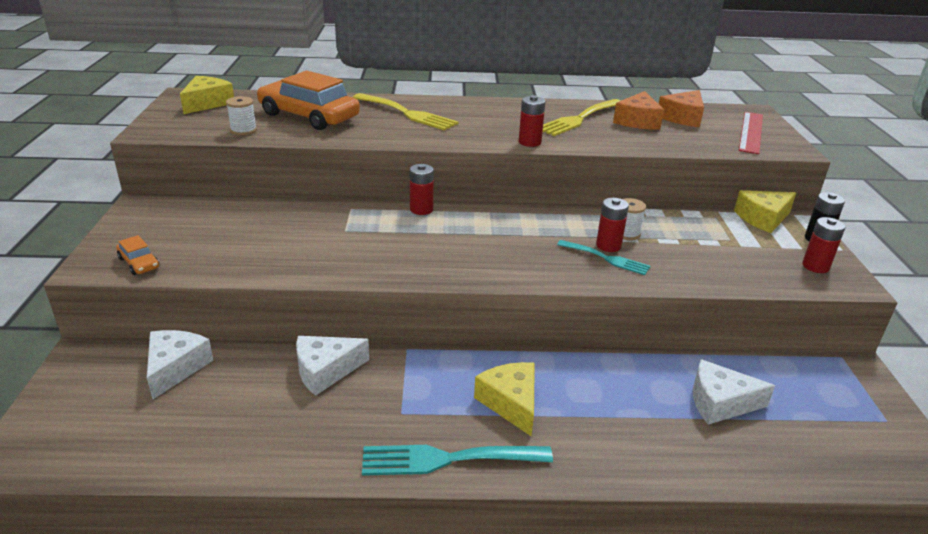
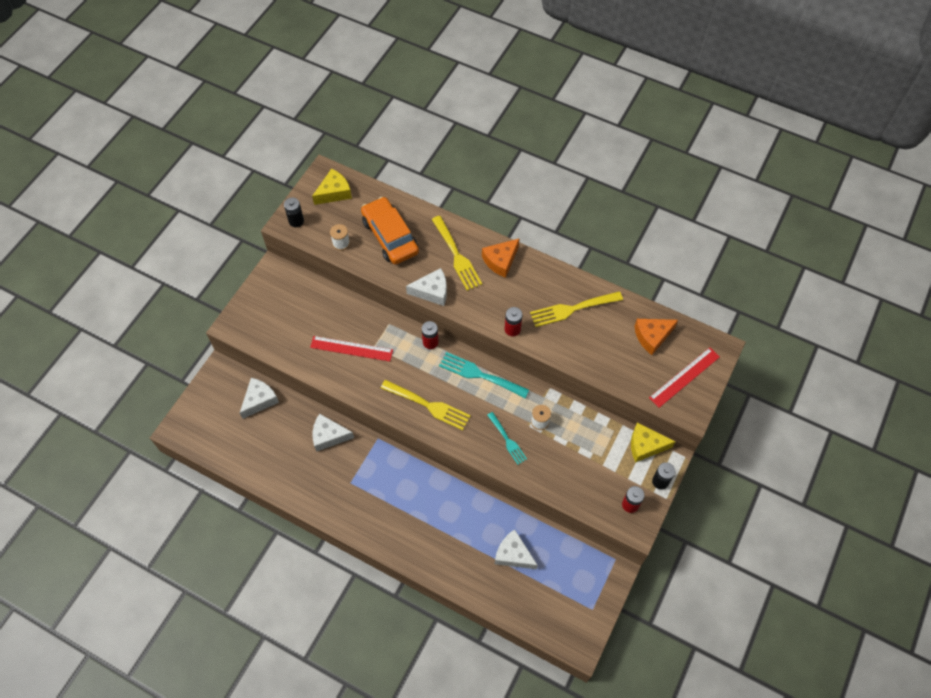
camera: 30 degrees right, 30 degrees up
(139, 263) = (254, 333): orange car -> none
(164, 127) = (296, 221): none -> black battery
(312, 240) = (351, 348): none -> red ruler
(401, 138) = (432, 291): none -> white cheese
(447, 459) = (355, 521): turquoise fork -> turquoise fork (479, 375)
(471, 259) = (429, 405): none -> yellow fork
(510, 403) = (406, 502): yellow cheese -> none
(608, 246) = (518, 429): red battery -> none
(638, 121) = (613, 329): orange cheese -> orange cheese (500, 261)

